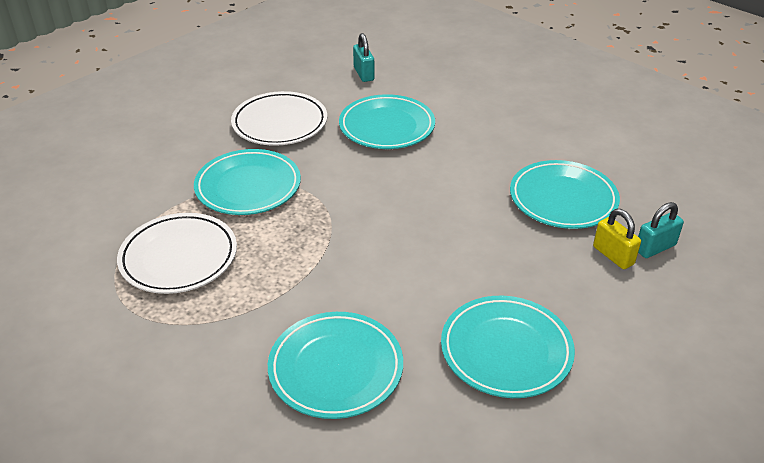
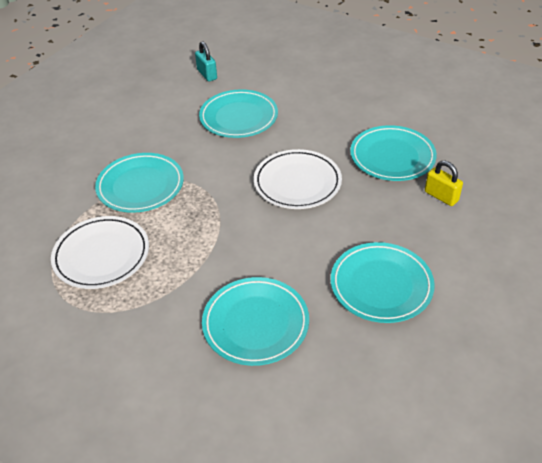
camera: 10 degrees left, 5 degrees up
(280, 123) = (150, 127): white plate -> white plate (297, 183)
(655, 248) = (470, 185): turquoise padlock -> none

